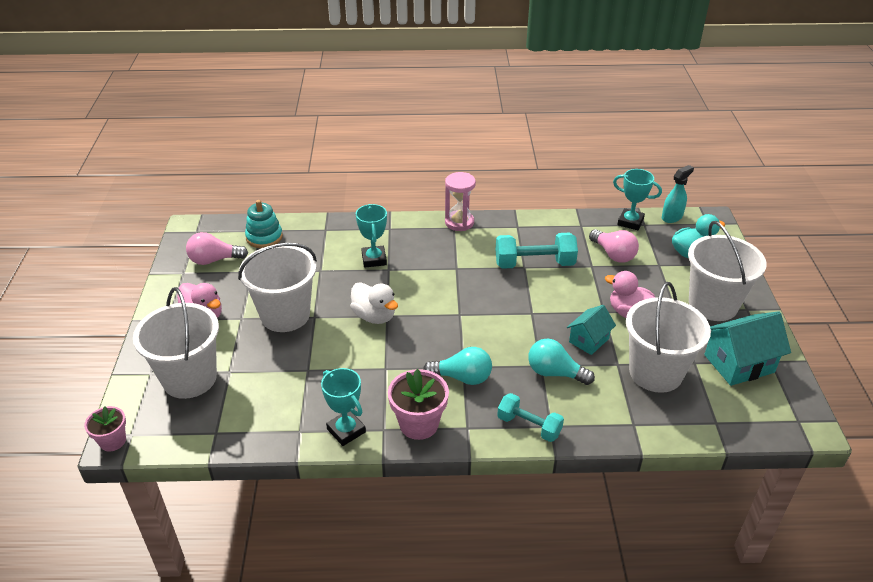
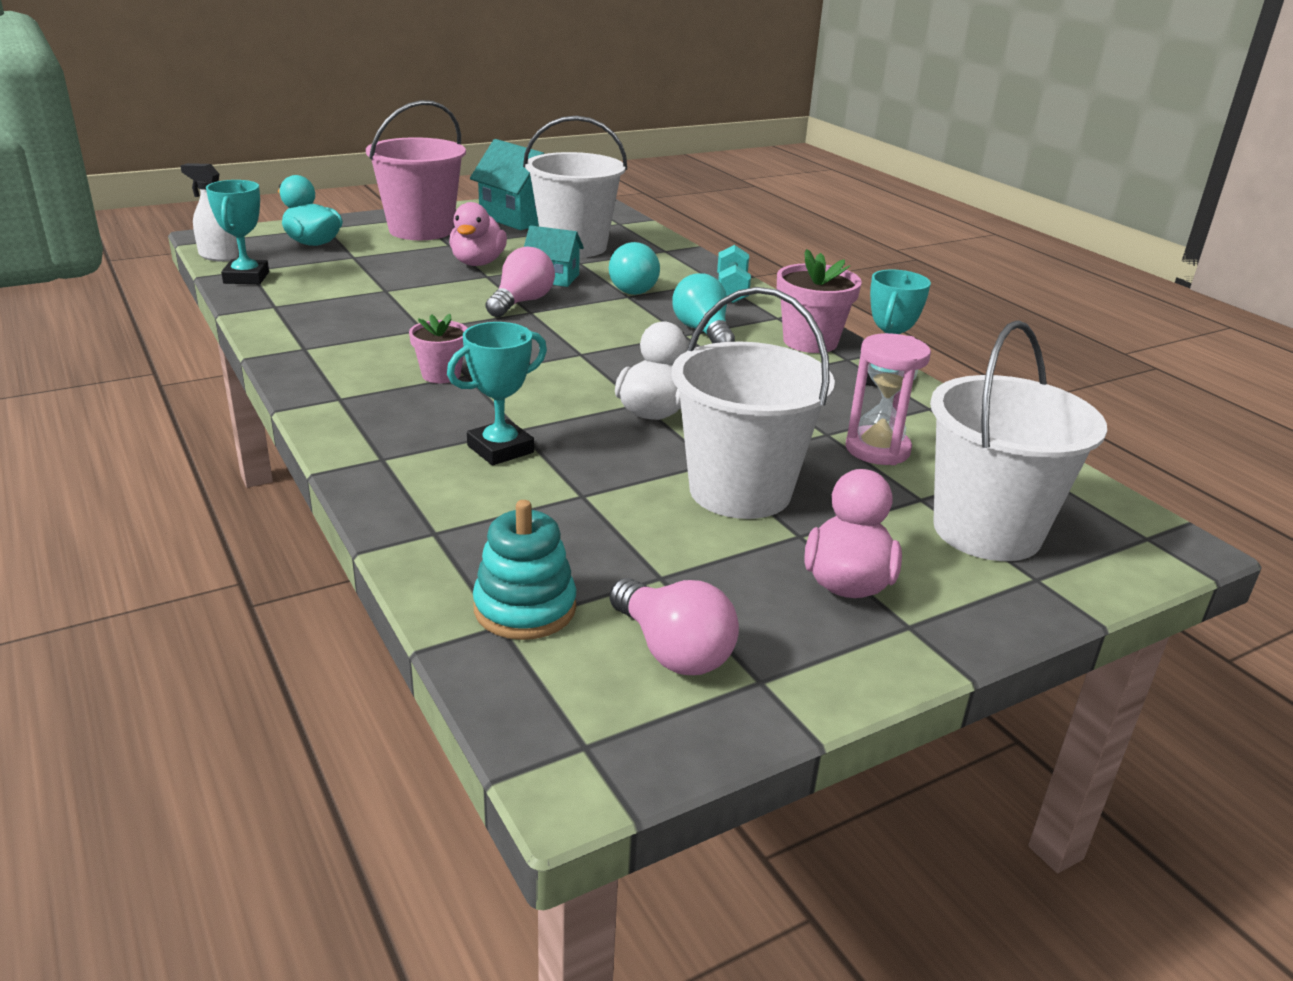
camera: 120 degrees left, 10 degrees down
(113, 441) = (1183, 549): pink flower pot -> pink flower pot (441, 375)
(459, 222) = (319, 396): pink hourglass -> pink hourglass (877, 449)
(534, 264) = (408, 323): turquoise dumbbell -> none
(613, 254) = (345, 281): pink light bulb -> pink light bulb (521, 302)
(672, 217) = (218, 256): turquoise spray bottle -> white spray bottle
(713, 304) = (421, 230): white bucket -> pink bucket

